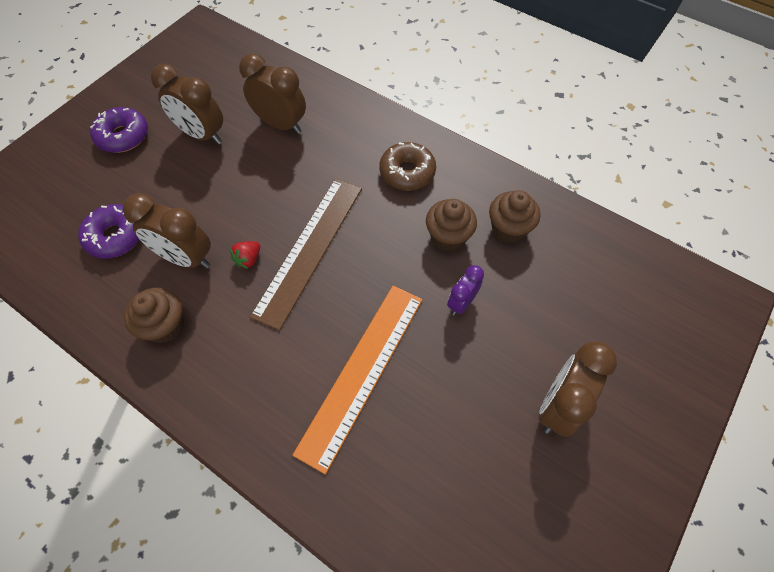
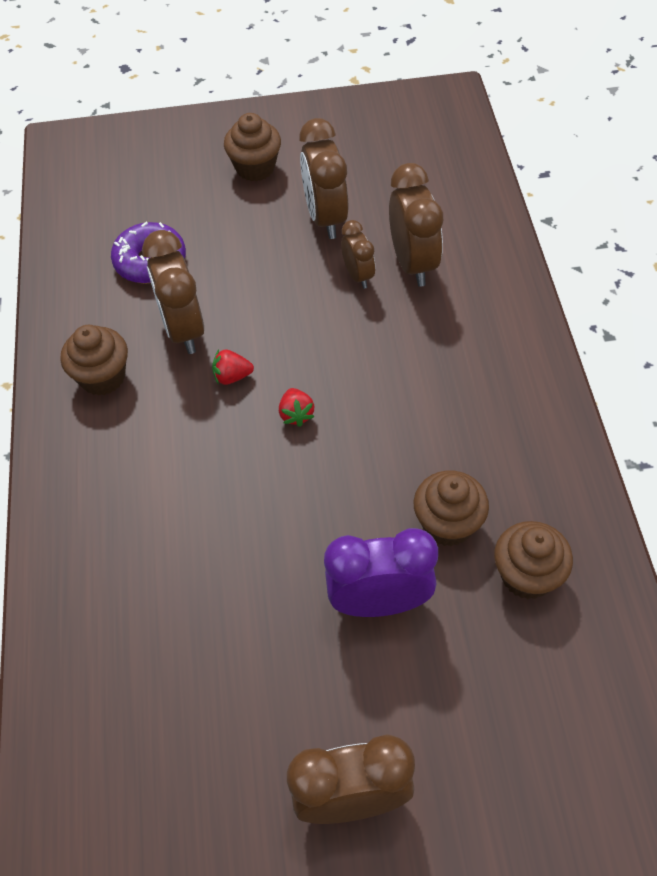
camera: 50 degrees right, 5 degrees down
(123, 136) = (255, 168): purple donut -> brown cupcake
(258, 152) = (358, 275): none -> brown clock
(309, 249) = (296, 414): brown ruler -> red strawberry
(362, 372) = (209, 574): orange ruler -> none
(407, 172) = (486, 418): brown donut -> none
(461, 303) = (379, 602): purple clock -> purple clock, size x1.74

